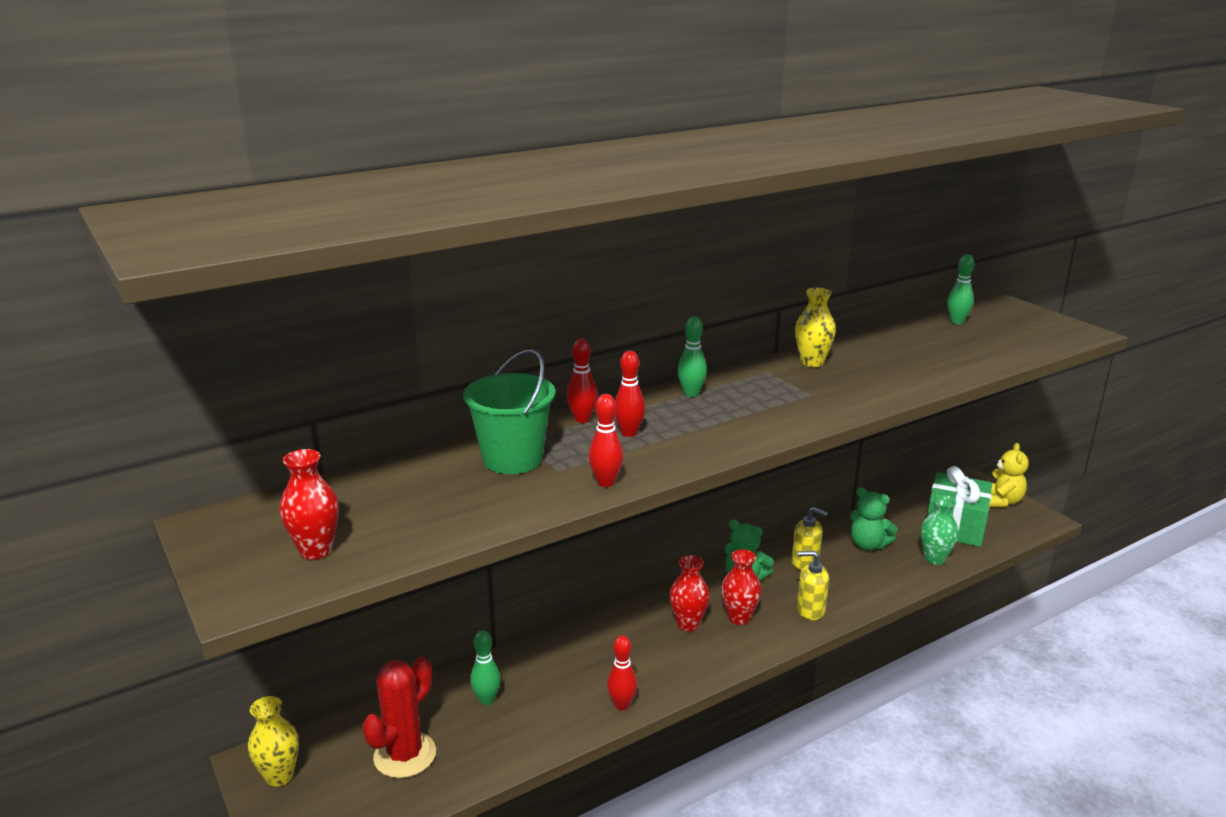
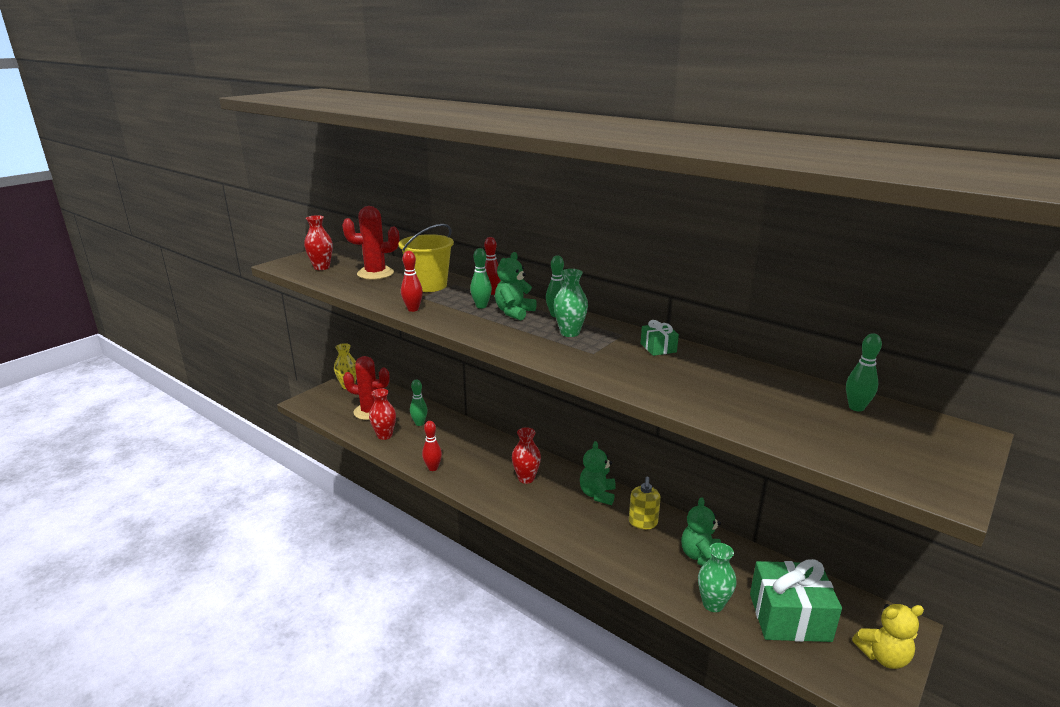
camera: 70 degrees right, 0 degrees up
(409, 498) = (375, 273): none -> red cactus
(512, 459) = (429, 285): green bucket -> yellow bucket
(629, 433) = (481, 306): red bowling pin -> green bowling pin
(666, 416) = (514, 312): none -> green teddy bear
(739, 618) = (546, 499): red vase -> red vase (384, 435)
(750, 396) = (569, 333): none -> green vase
(810, 610) = (578, 533): yellow soap dispenser -> none
(812, 362) = (658, 348): yellow vase -> green gift

